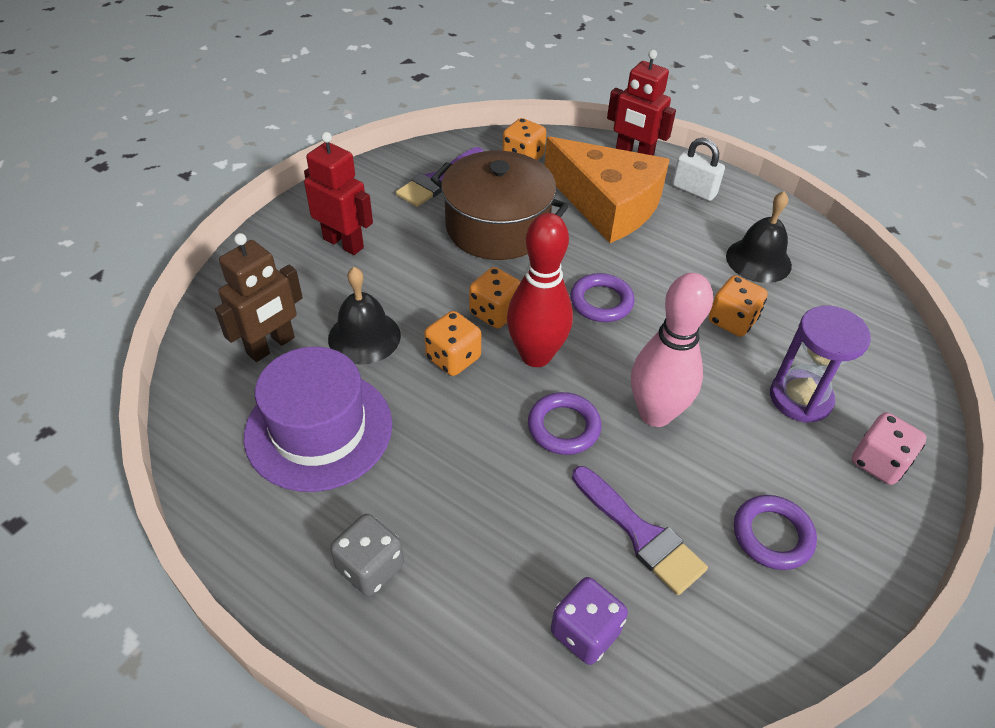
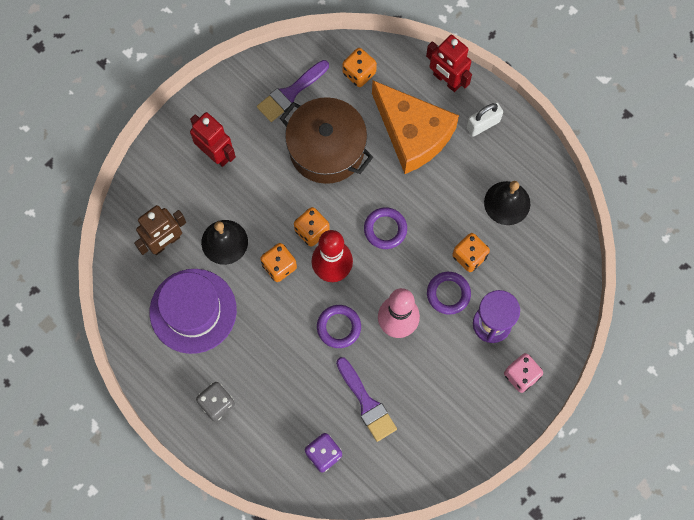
camera: 10 degrees right, 25 degrees up
(694, 190) = (483, 124): white padlock -> white padlock turned 75 degrees counterclockwise
(772, 535) = (440, 413): purple ring -> purple ring (448, 294)

